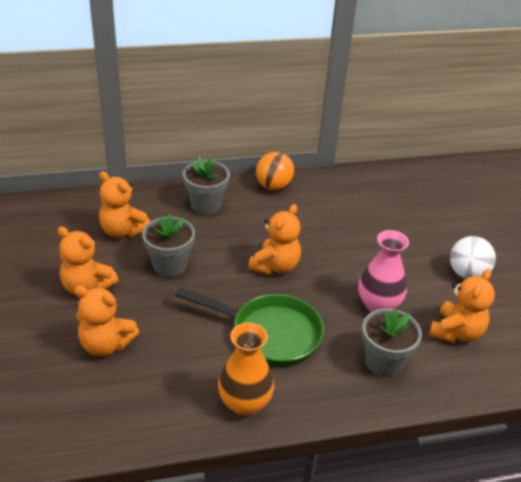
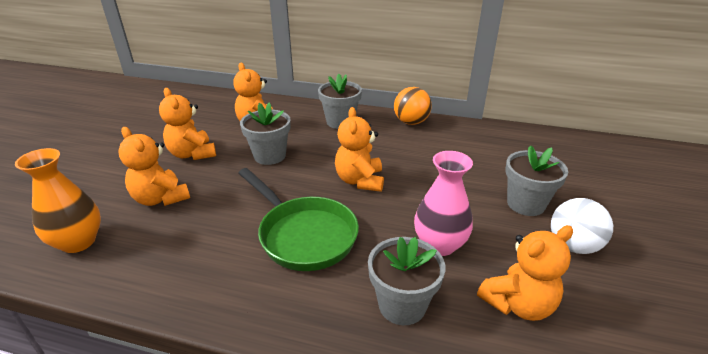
camera: 30 degrees right, 5 degrees down
(245, 403) = (221, 290): orange vase -> orange vase (78, 242)
(275, 266) = (360, 181): orange teddy bear -> orange teddy bear turned 120 degrees clockwise
(418, 247) = (525, 204): none -> grey flower pot

